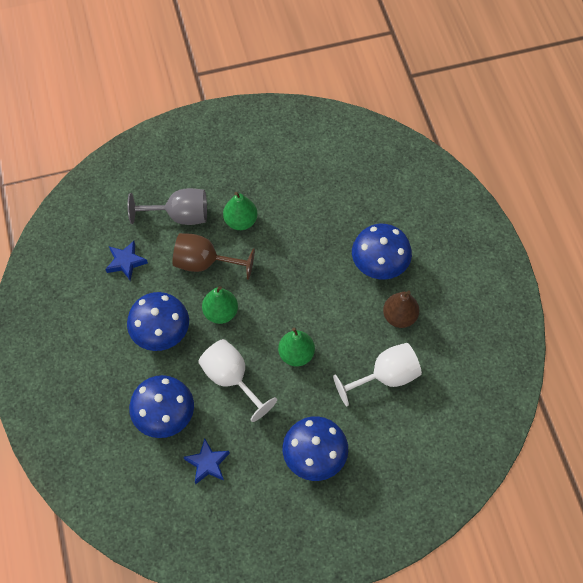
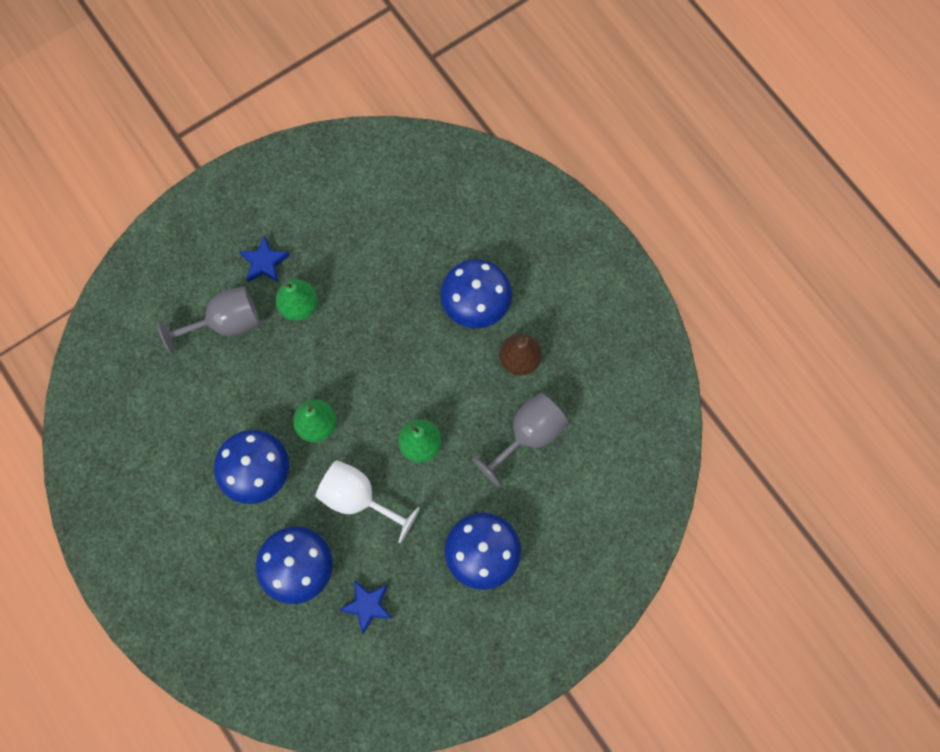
camera: 20 degrees left, 10 degrees up
(126, 262) = (183, 402): blue star -> blue star (264, 262)
(204, 263) = (276, 372): brown goblet -> none
(385, 377) = (528, 435): white goblet -> grey goblet

